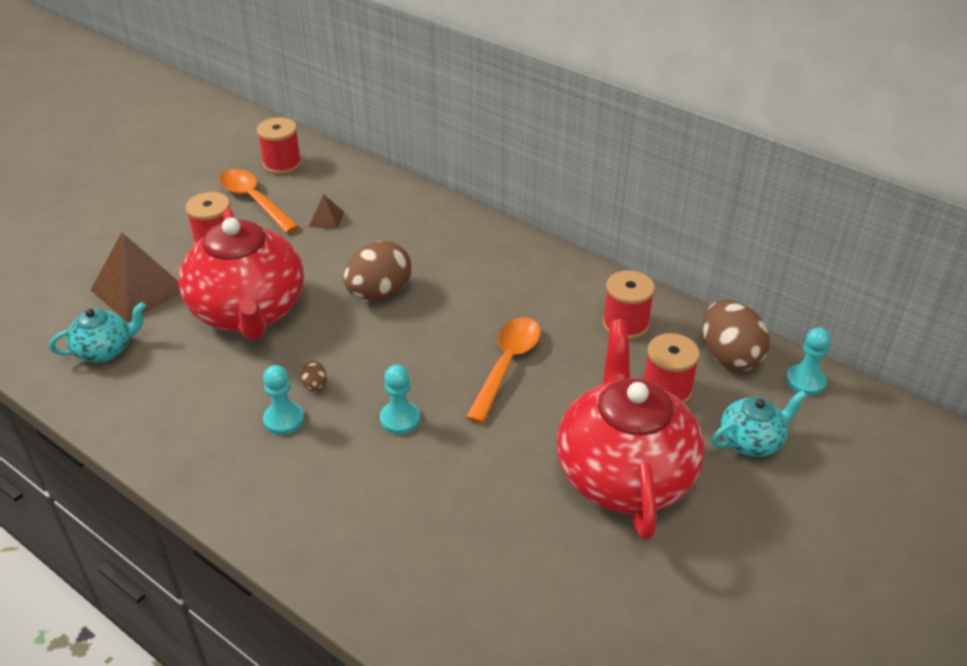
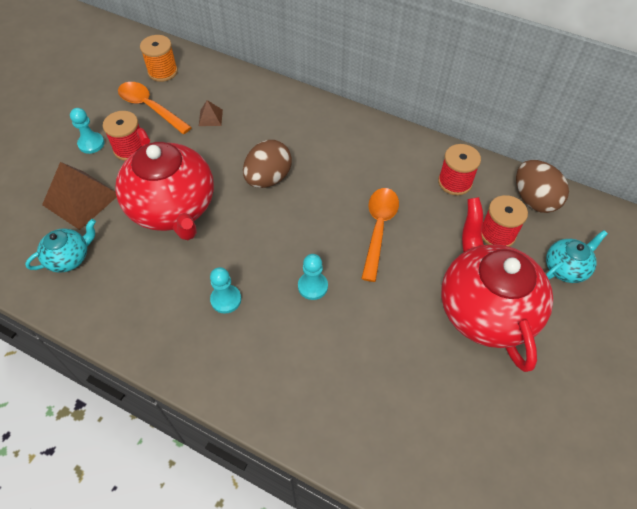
camera: 10 degrees left, 15 degrees up
(282, 164) = (163, 72): red spool -> orange spool
(315, 385) = (241, 265): brown egg -> none
(805, 381) = (590, 213): turquoise pawn -> turquoise pawn (91, 144)

